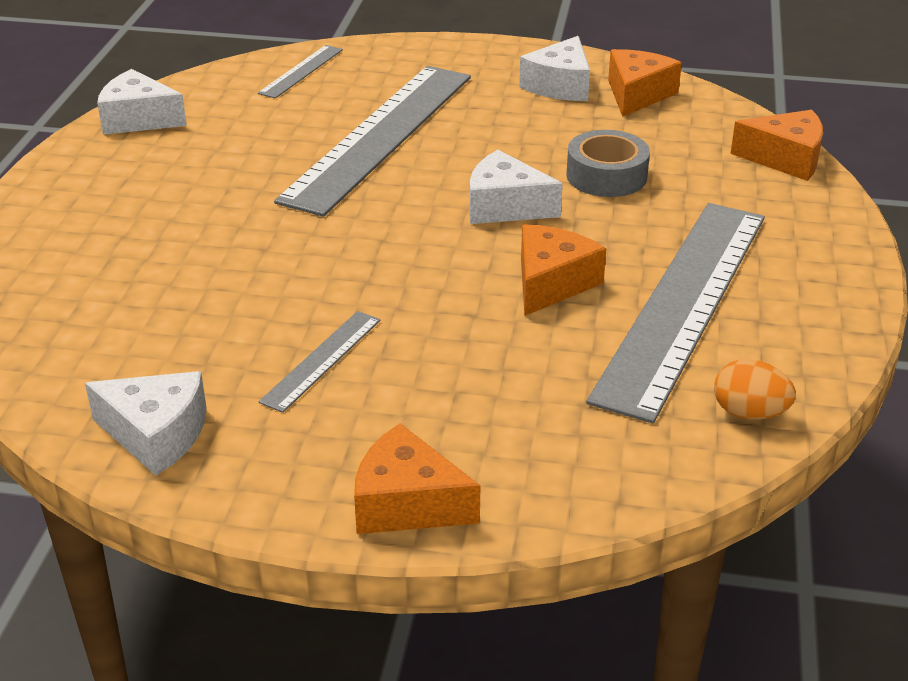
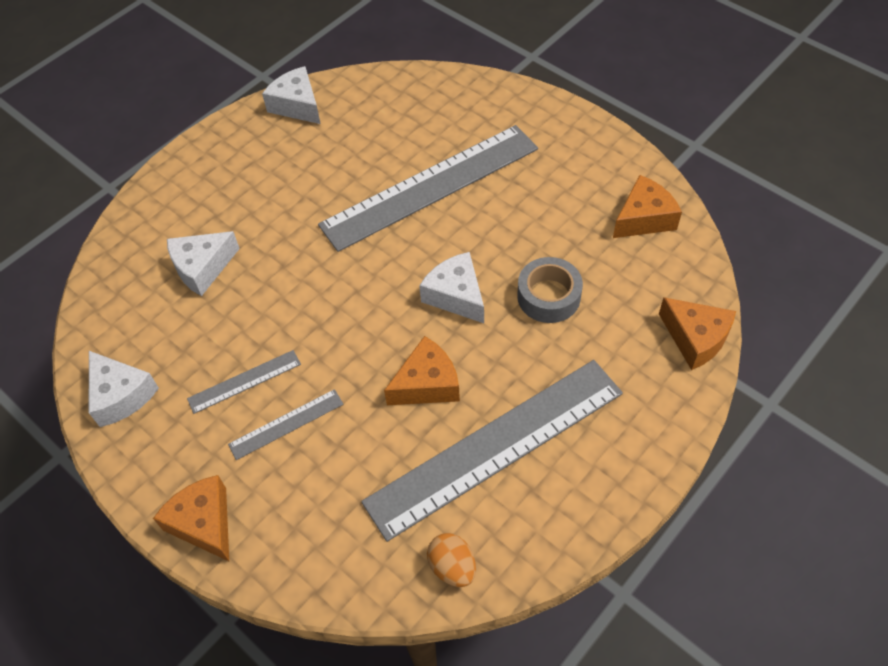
camera: 35 degrees right, 20 degrees up
(301, 71) = (430, 95): grey ruler -> grey ruler (286, 424)
(560, 86) = (595, 184): white cheese -> white cheese (202, 268)

